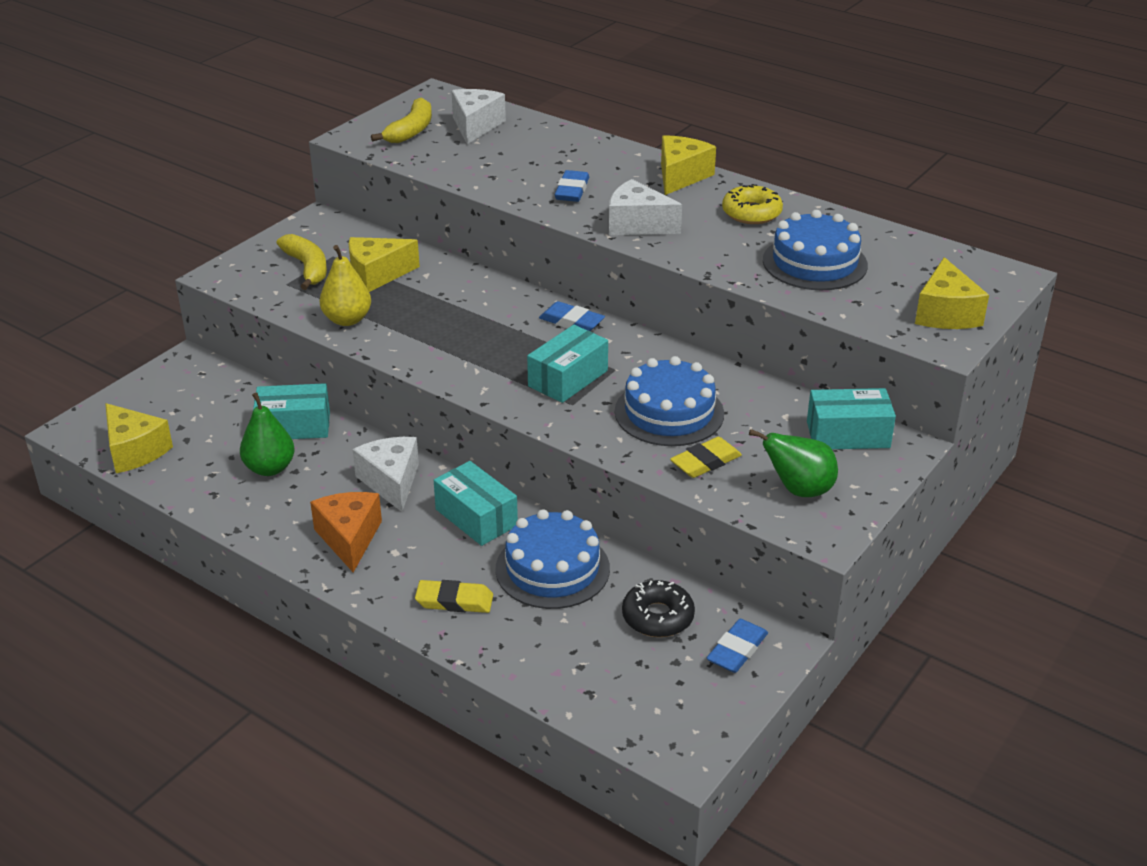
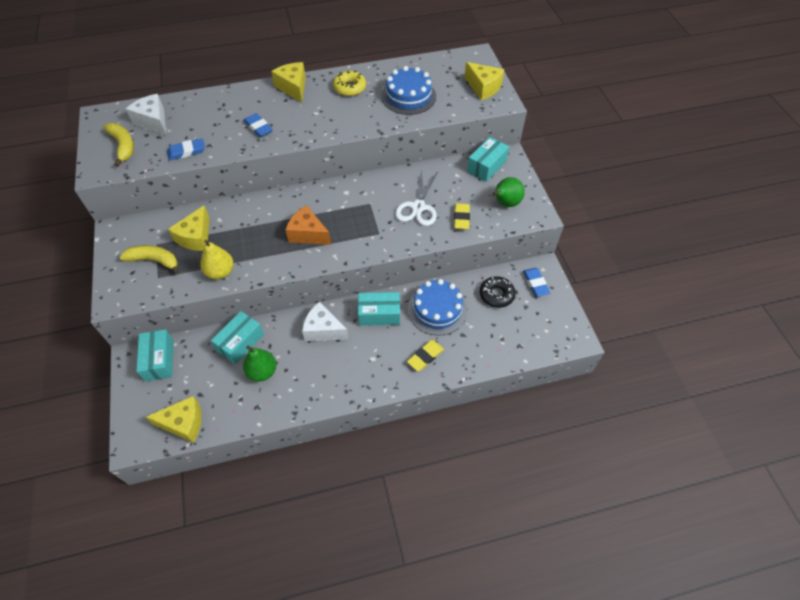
camera: 50 degrees left, 20 degrees up
(349, 538) = (346, 370): orange cheese -> orange cheese (308, 234)
(568, 378) = (359, 223): turquoise box -> turquoise box (159, 360)
(571, 322) = (319, 194): blue eraser -> blue eraser (187, 151)
(637, 224) = (314, 126): white cheese -> none
(669, 412) = (418, 207): blue cake -> white scissors

